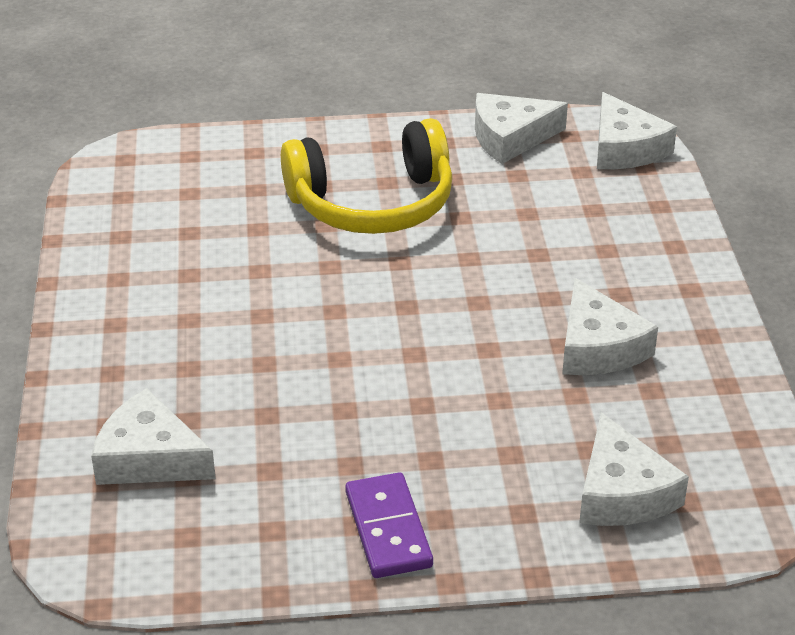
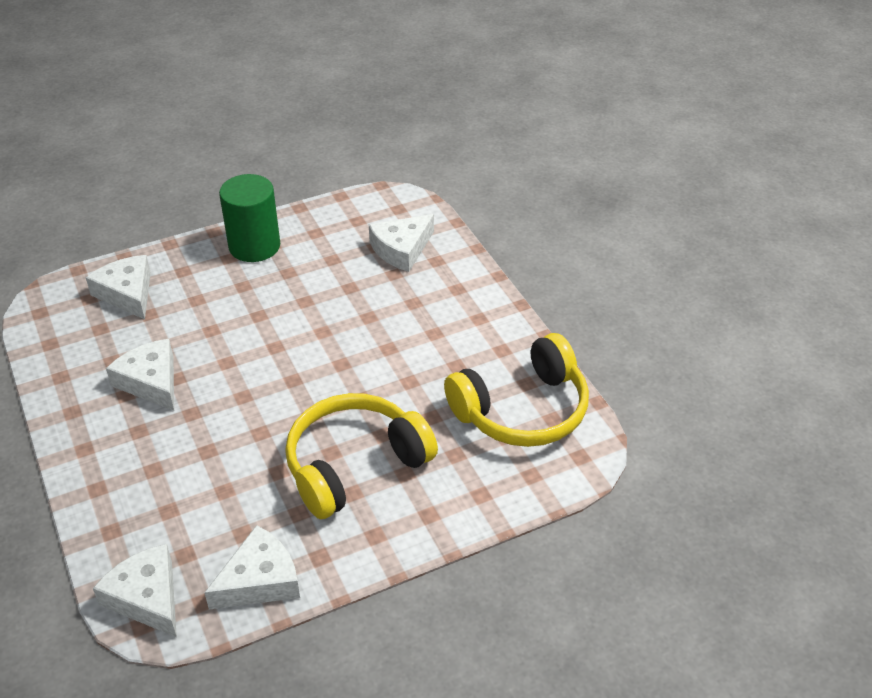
camera: 160 degrees right, 5 degrees up
(149, 211) = (522, 410): none -> yellow headphones
(149, 457) = (401, 249): white cheese -> white cheese turned 135 degrees clockwise
(388, 529) = (254, 246): purple domino -> green cylinder

